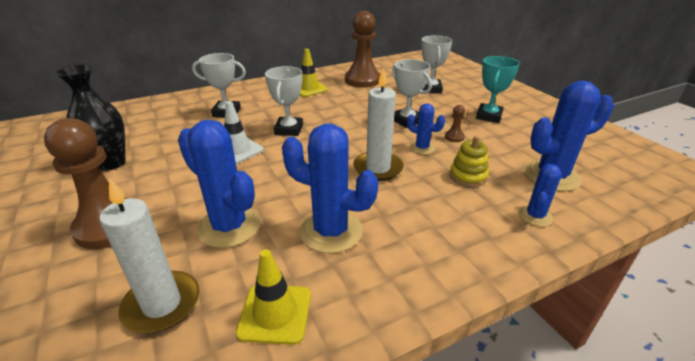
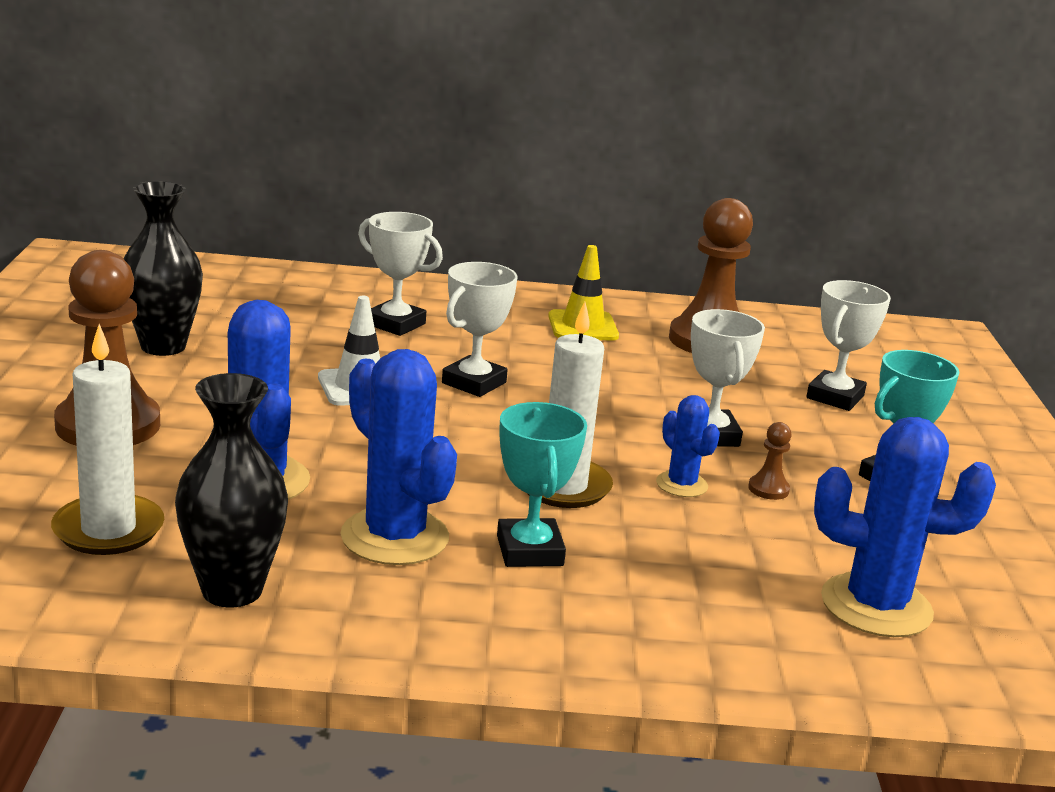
camera: 25 degrees right, 10 degrees down
(275, 313) = (232, 590): yellow traffic cone -> black vase
(399, 210) = (529, 551): none -> turquoise trophy
(468, 176) = (711, 551): yellow stacking toy -> none
(535, 216) = (754, 640): blue cactus -> none

